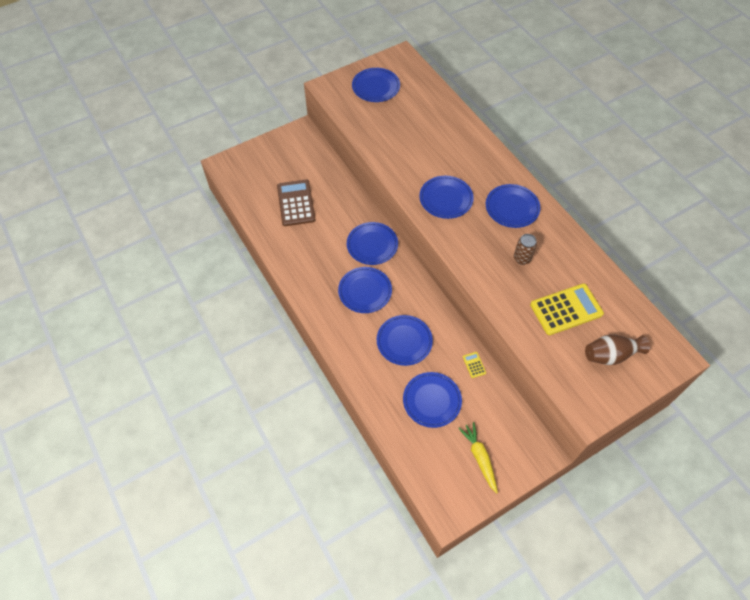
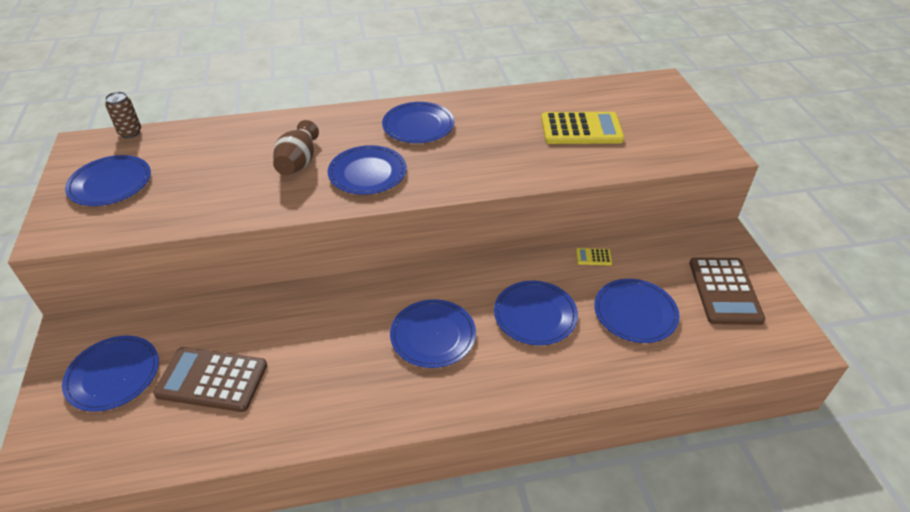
camera: 70 degrees left, 15 degrees down
(372, 245) = (357, 304): blue plate -> blue plate (113, 375)
(479, 458) = (725, 291): yellow carrot -> brown calculator
(522, 258) = (496, 139): brown can -> brown can (130, 133)
(566, 309) = (581, 129): yellow calculator -> yellow calculator turned 90 degrees clockwise
(610, 355) = (649, 118): brown vase -> brown vase (298, 162)

